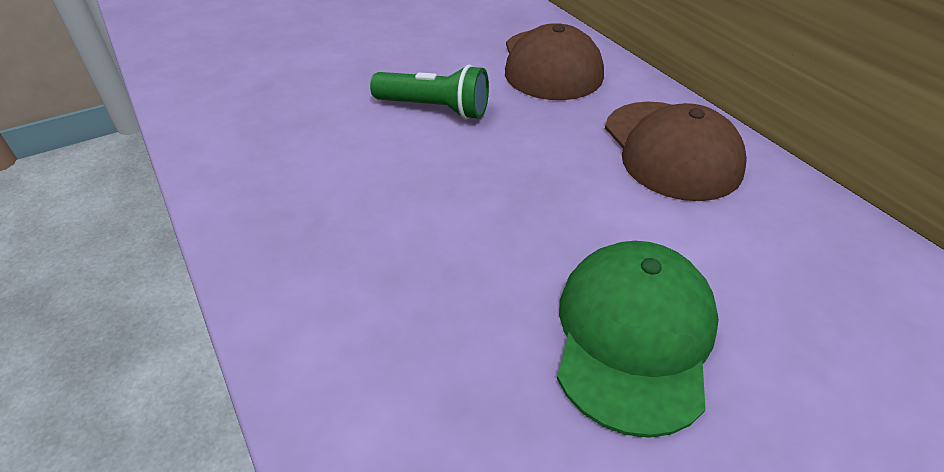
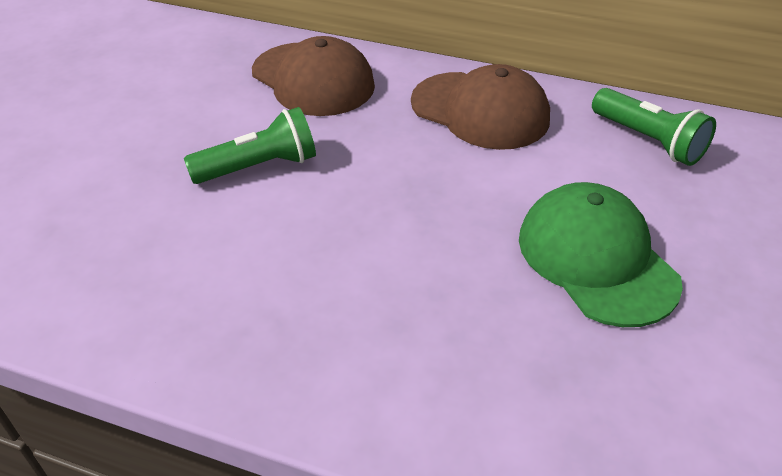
camera: 40 degrees left, 0 degrees up
(832, 262) = (648, 141): none -> green flashlight

